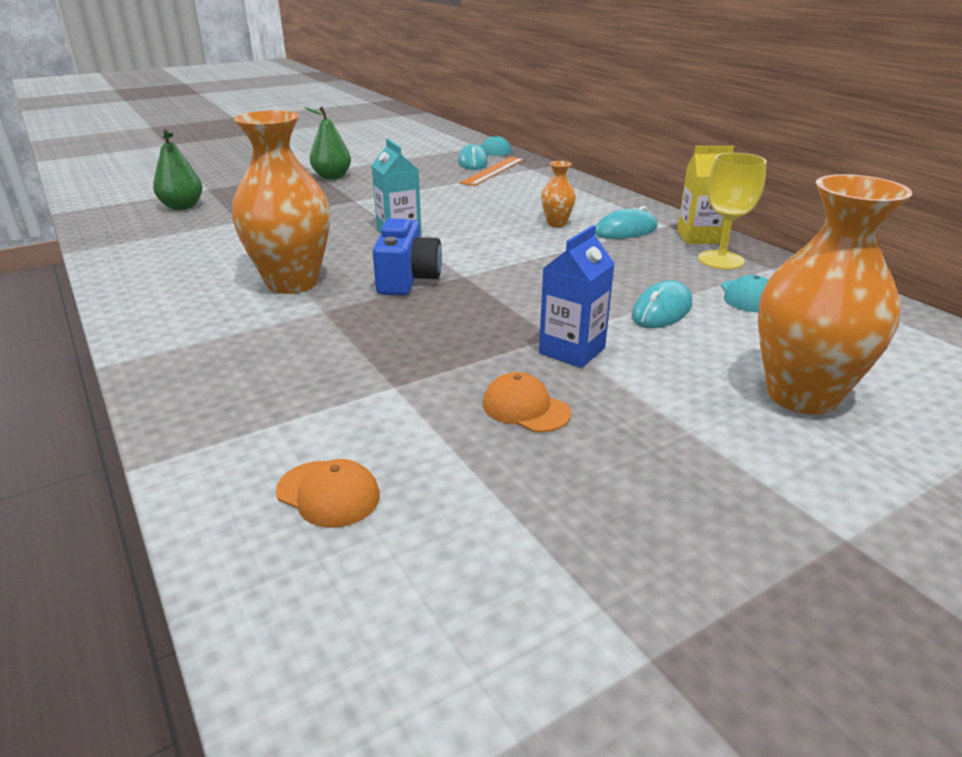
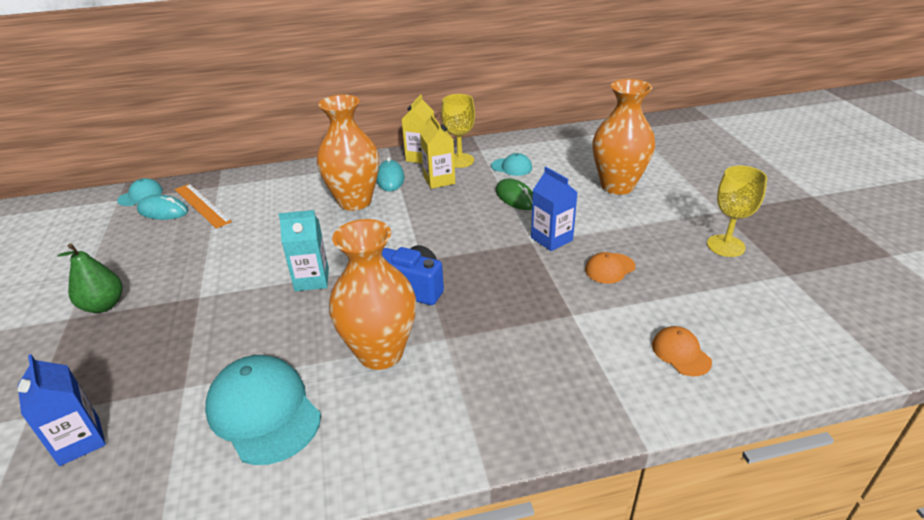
camera: 70 degrees left, 5 degrees up
(182, 207) = (80, 441): green pear -> blue carton
(209, 252) = (264, 411): none -> turquoise cap
(328, 493) = (681, 353): orange cap -> orange cap turned 75 degrees counterclockwise
(556, 223) = (355, 201): orange vase -> orange vase, size x2.21
(652, 256) = (439, 180): none -> yellow carton
(662, 310) = (515, 197): turquoise mouse -> green mouse
(700, 548) = (725, 246): none -> yellow goblet

